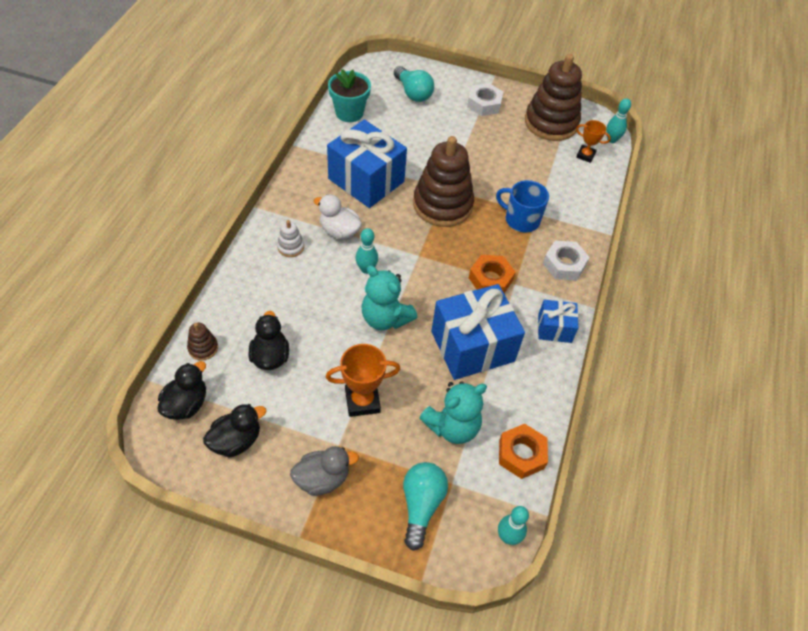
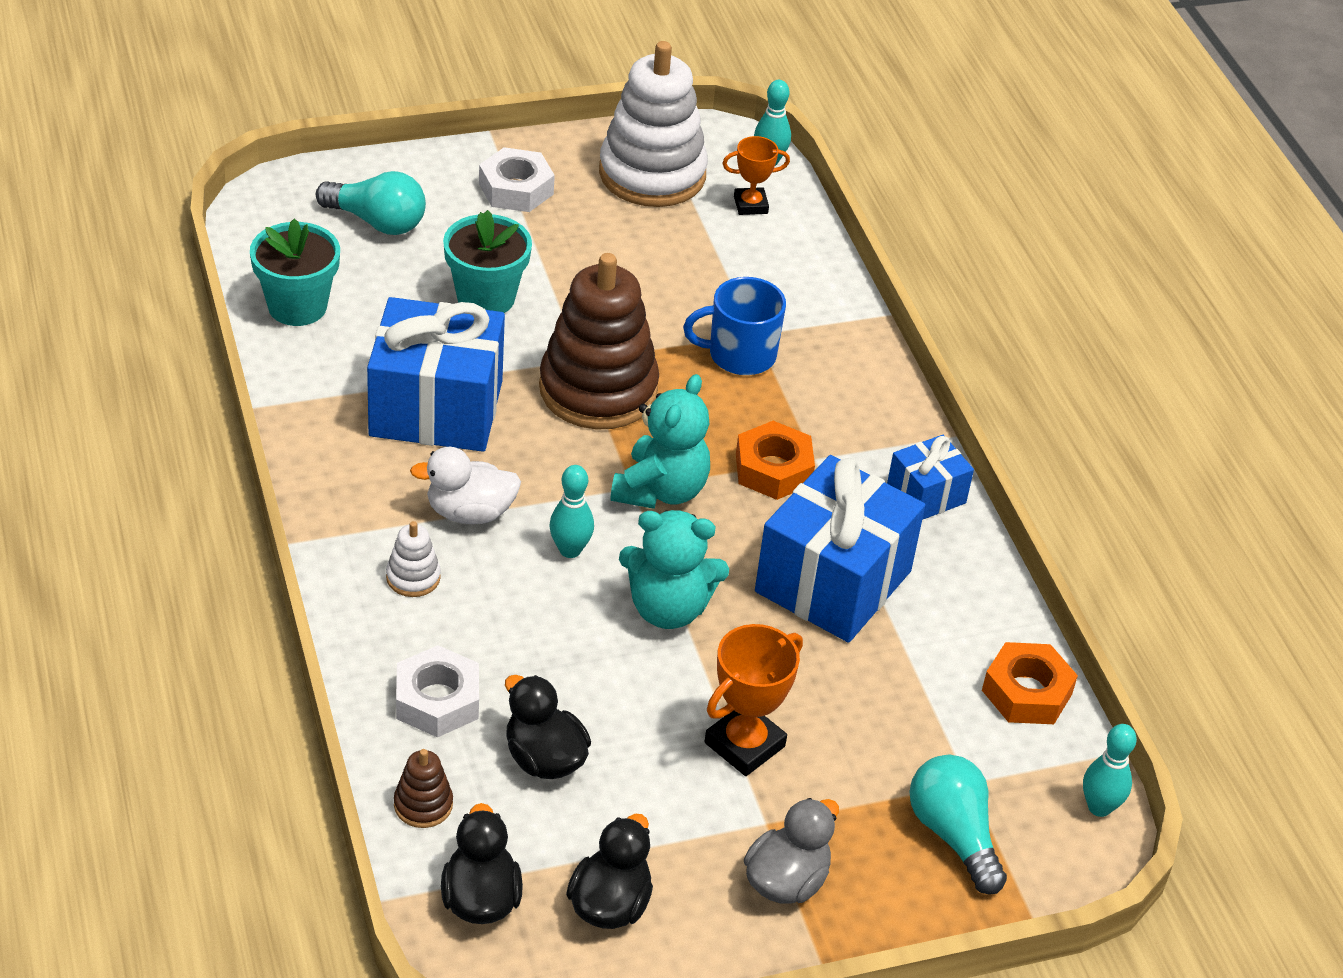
camera: 35 degrees left, 10 degrees down
(429, 143) = (486, 298): none -> turquoise flower pot
(452, 426) = (903, 708): turquoise teddy bear -> turquoise teddy bear (660, 490)
(551, 123) = (652, 174): brown stacking toy -> white stacking toy
(564, 264) = (861, 393): white nut -> white nut (437, 700)

